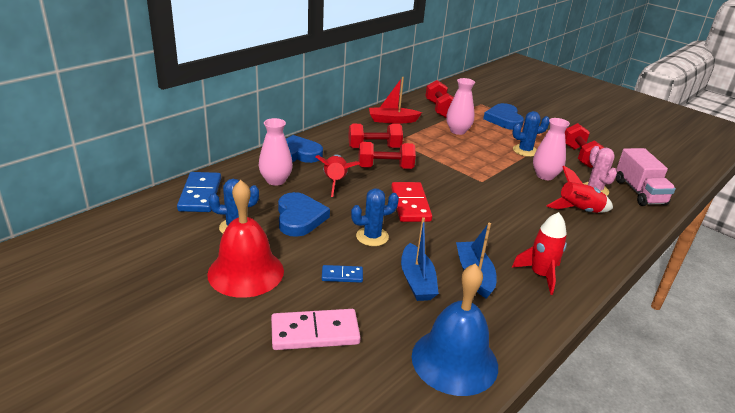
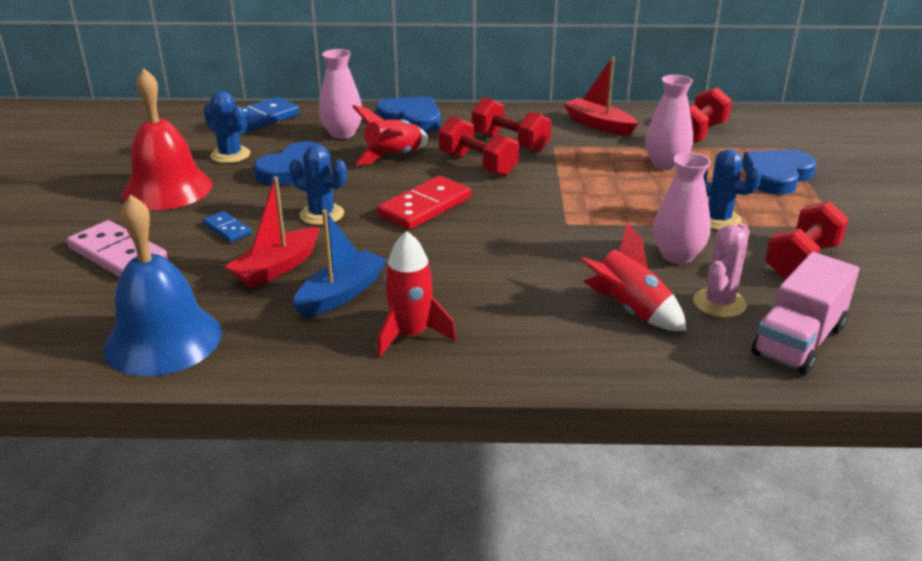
camera: 50 degrees right, 0 degrees up
(417, 281) = (277, 268): blue boat -> red boat

